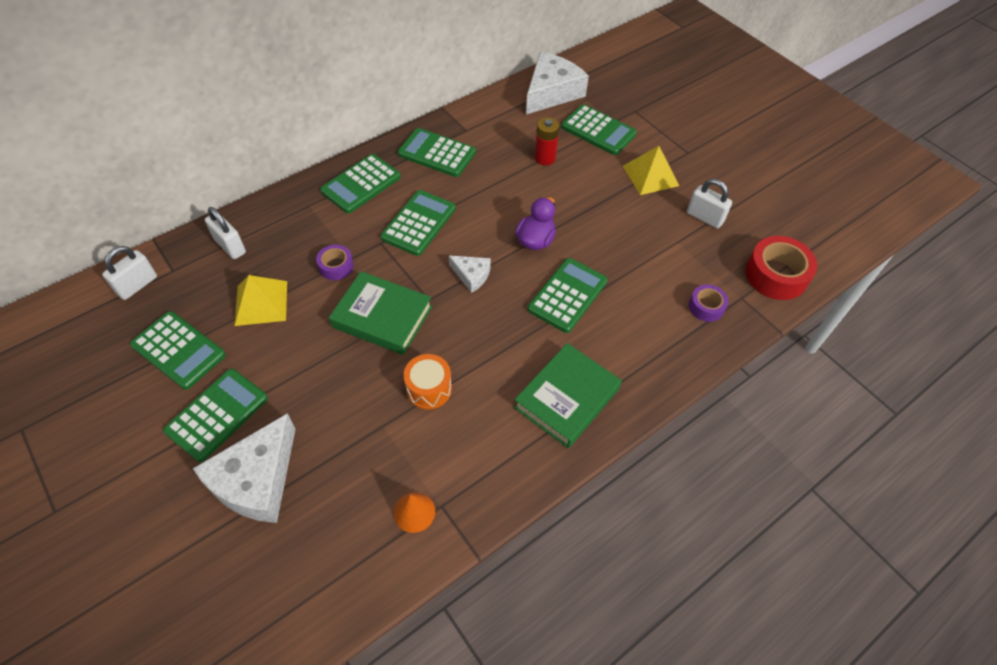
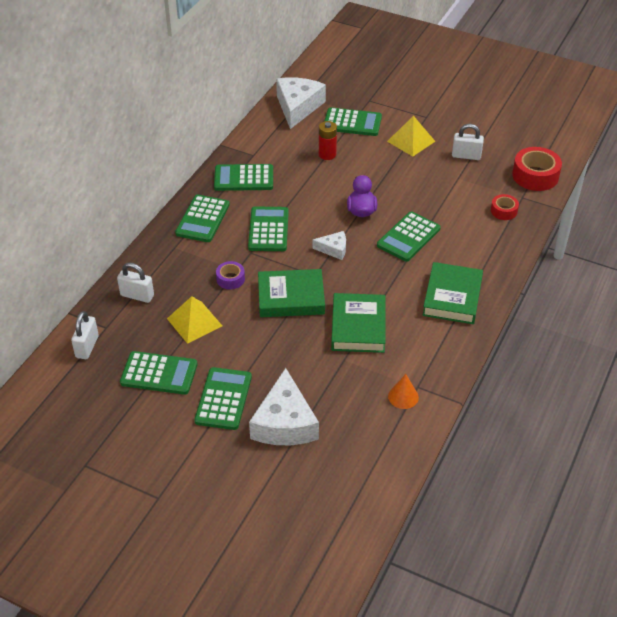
camera: 25 degrees left, 10 degrees down
(429, 389) = (358, 327): orange drum -> green book
(567, 295) = (408, 237): green calculator -> green calculator turned 150 degrees counterclockwise
(706, 307) = (504, 211): purple tape -> red tape

